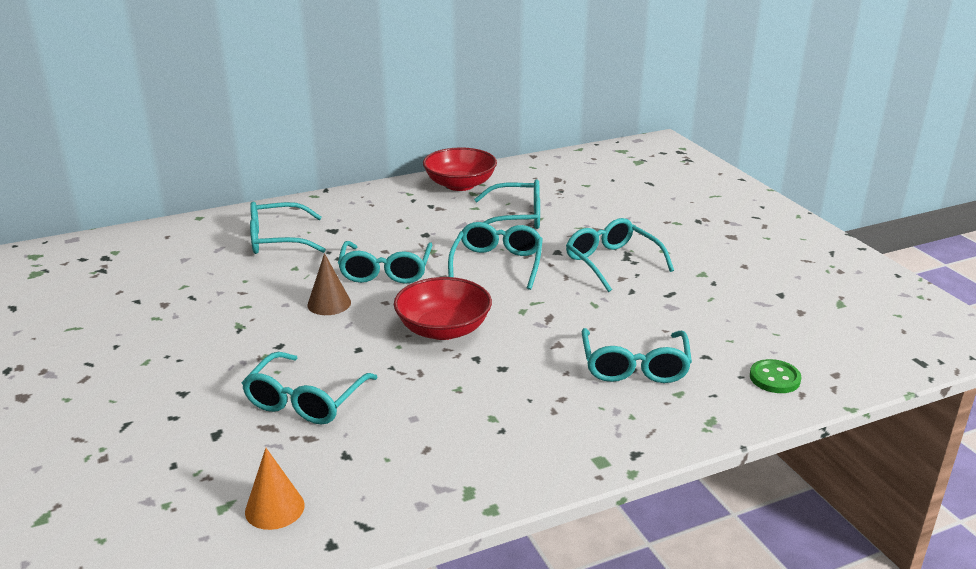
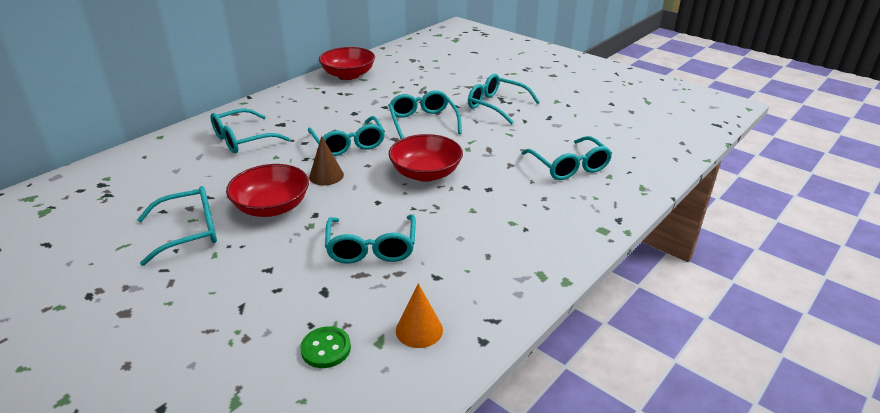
camera: 25 degrees left, 5 degrees up
(243, 325) = (272, 207): none -> red bowl
(516, 217) = (408, 89): turquoise glasses -> turquoise glasses (189, 232)
(774, 378) = (653, 153): green button -> green button (326, 349)

